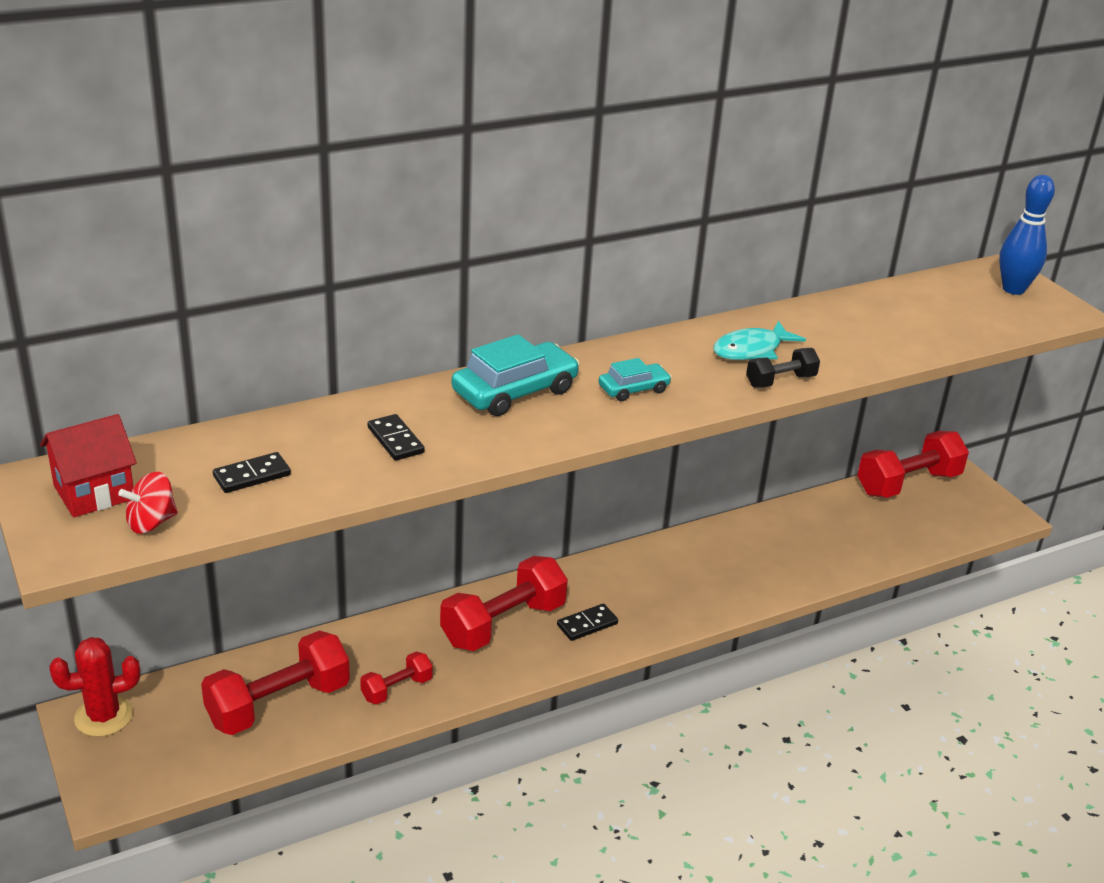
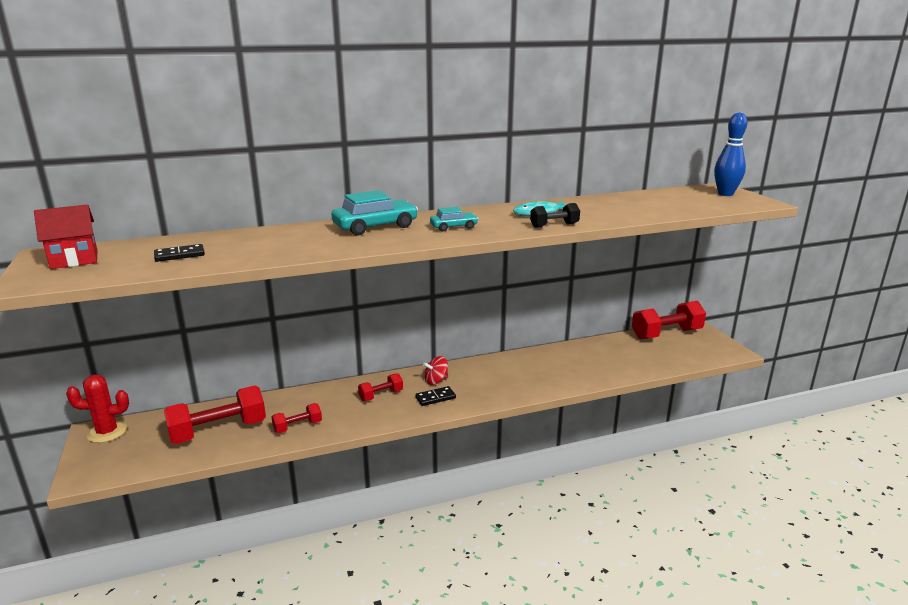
camera: 10 degrees right, 10 degrees down
(151, 523) = (96, 272): red spinning top -> red spinning top (436, 381)
(395, 440) = (284, 243): black domino -> none
(503, 624) = (381, 395): red dumbbell -> red dumbbell, size x0.52

